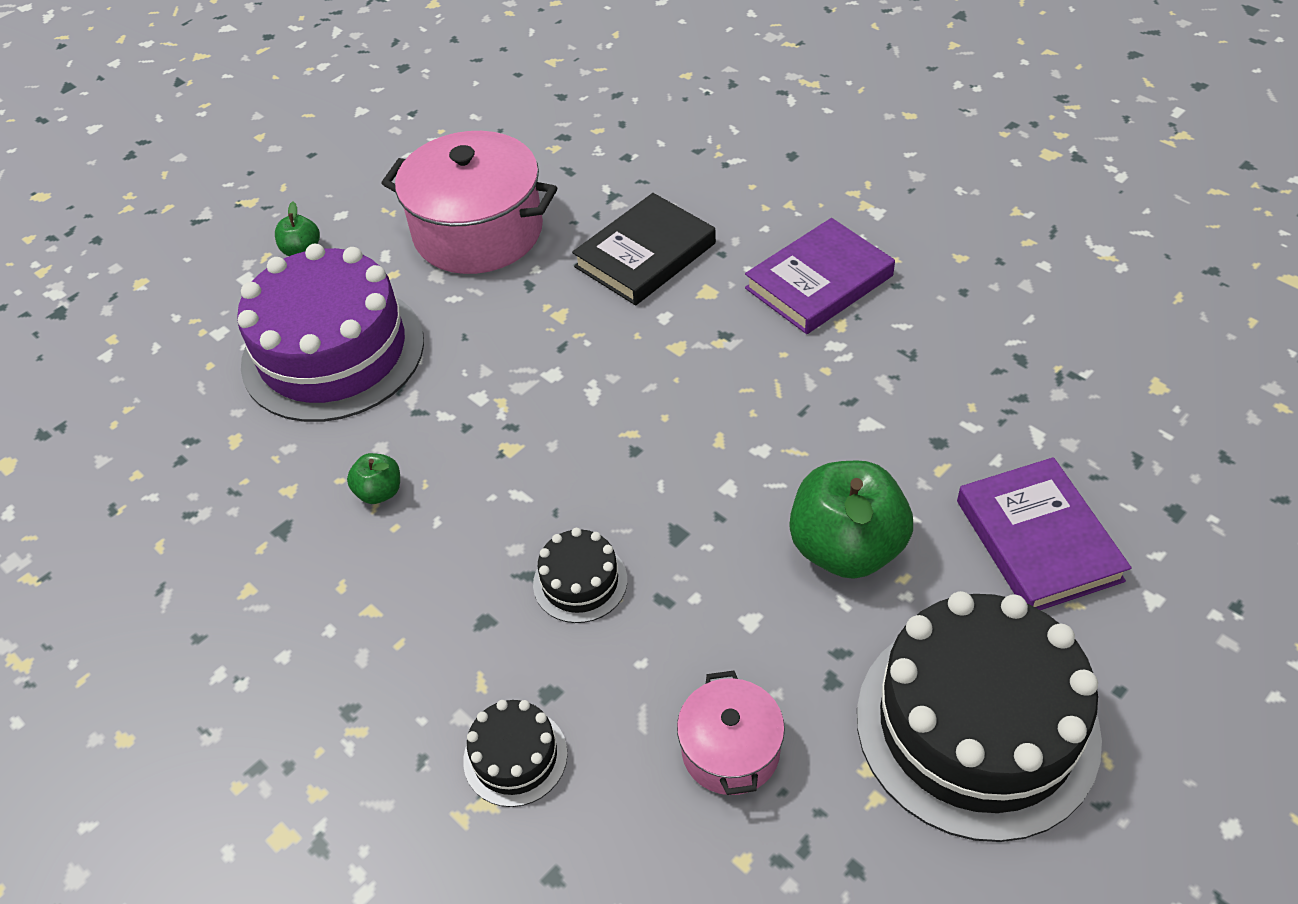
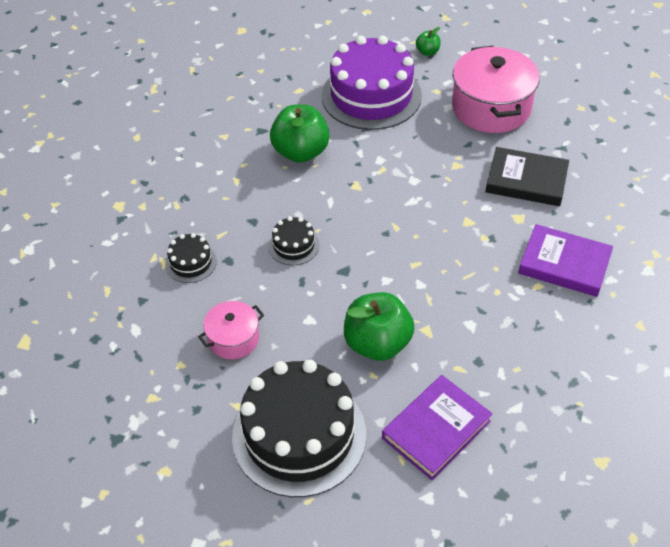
camera: 60 degrees right, 0 degrees up
(379, 492) = (301, 152): green apple -> green apple, size x2.14

